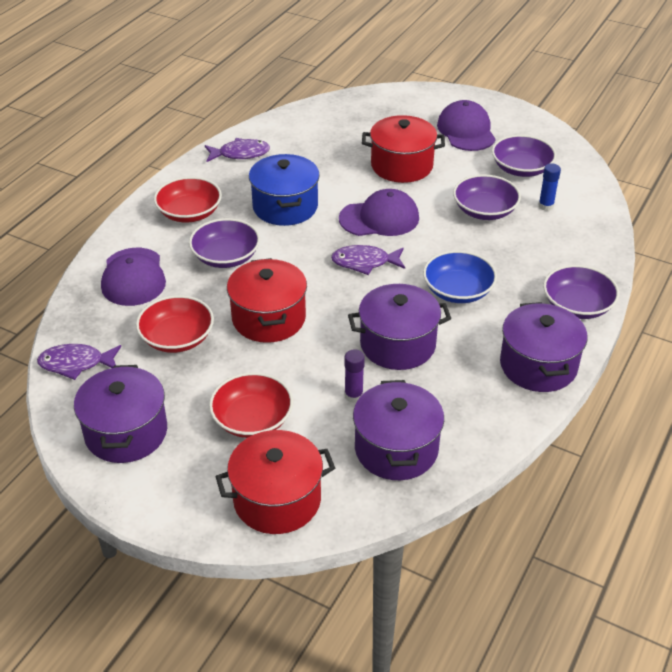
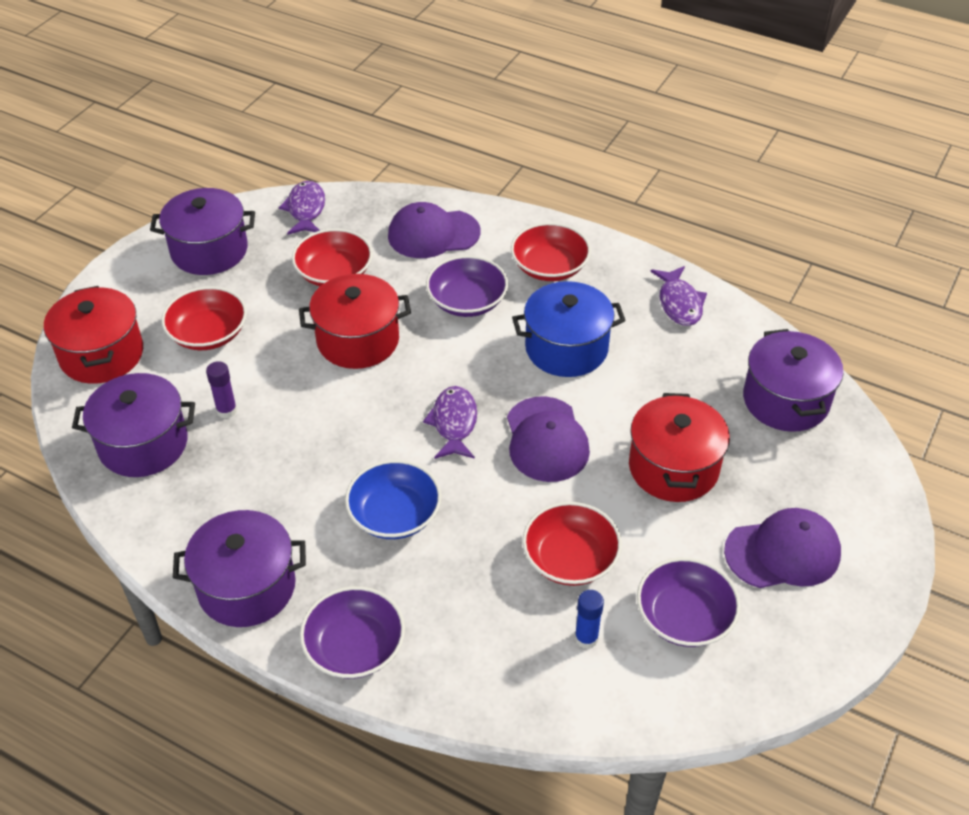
camera: 90 degrees right, 5 degrees up
(398, 344) = (302, 450): purple pot -> purple pot (786, 400)
(484, 210) = (570, 558): purple bowl -> red bowl

